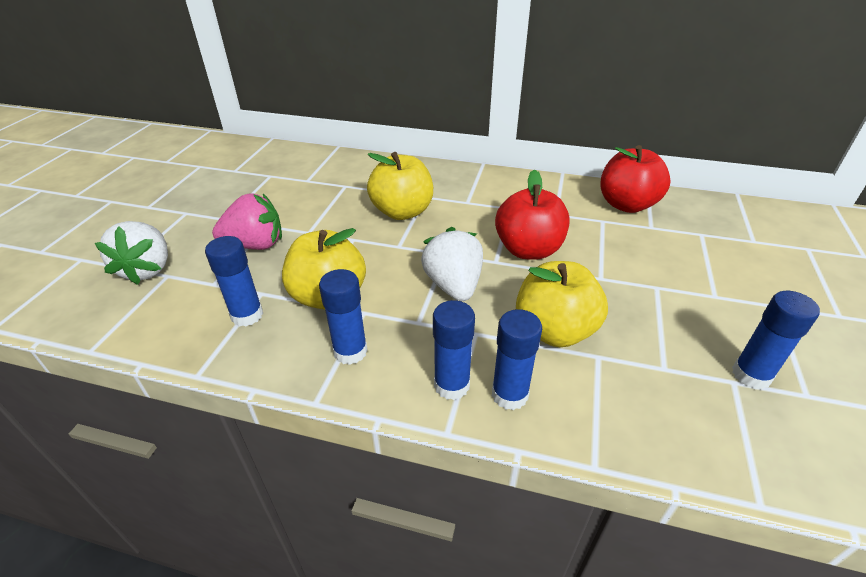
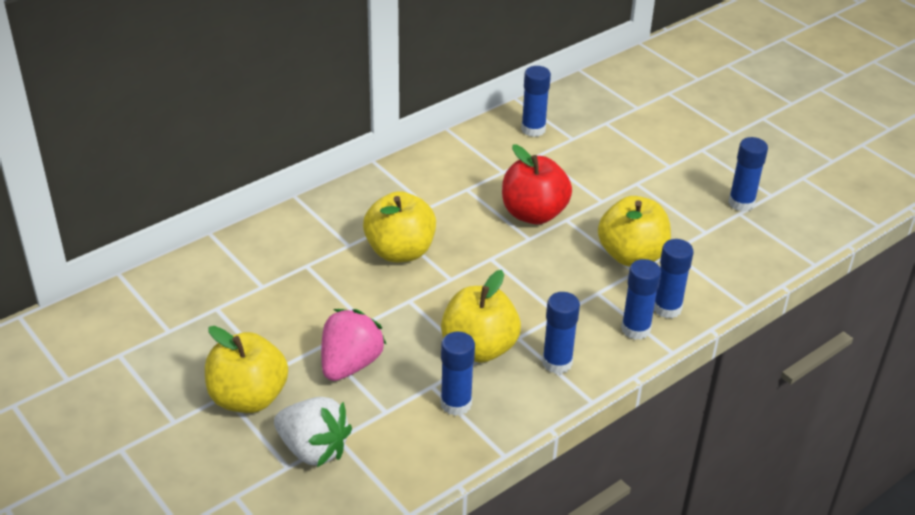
camera: 55 degrees left, 0 degrees up
(188, 221) = (248, 398): none -> yellow apple
(453, 286) = (536, 275): white strawberry -> none
(626, 205) = (533, 129): red apple -> blue glue stick

